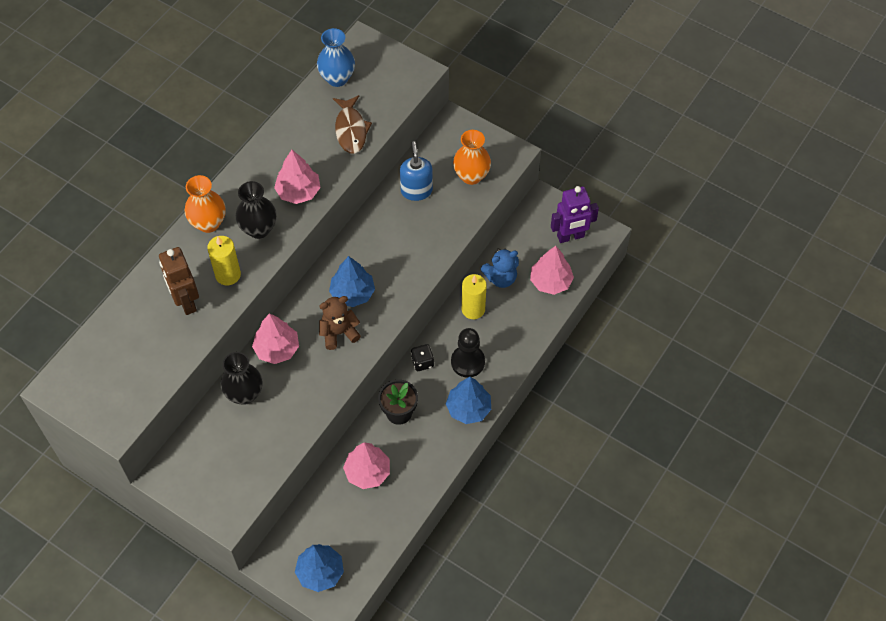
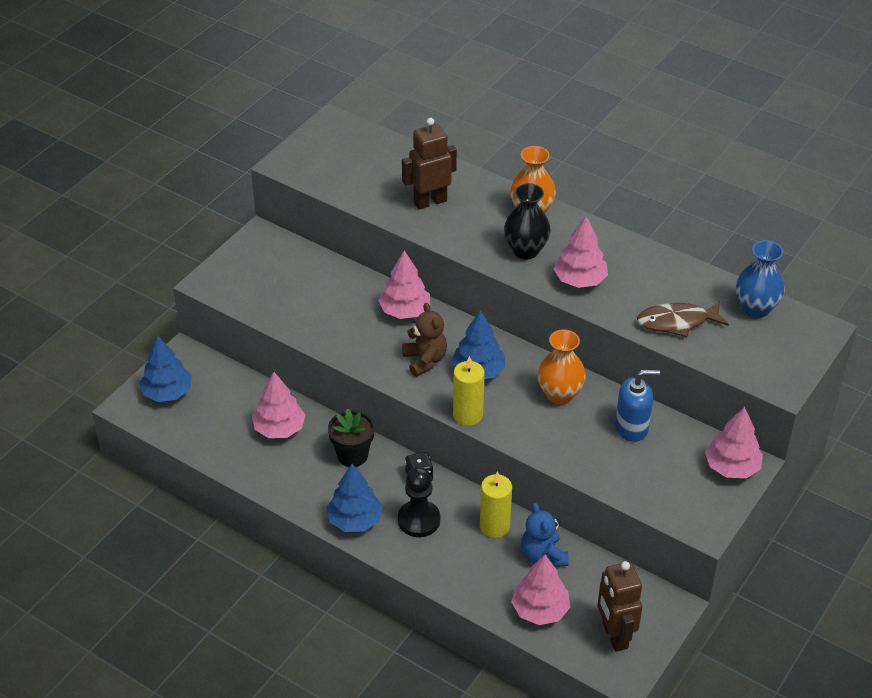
camera: 90 degrees right, 15 degrees down
(228, 275) = (464, 230): yellow candle -> yellow candle (467, 415)
(244, 394) = (350, 288): black vase -> none
(456, 132) = (732, 467): none -> pink tree
(471, 176) = (661, 482): orange vase -> orange vase (559, 394)
(570, 236) = (614, 636): purple robot -> brown robot

